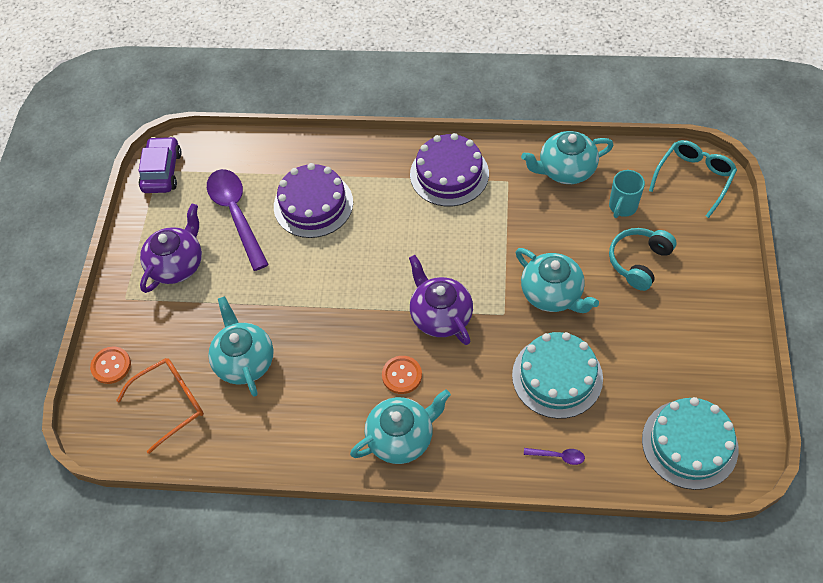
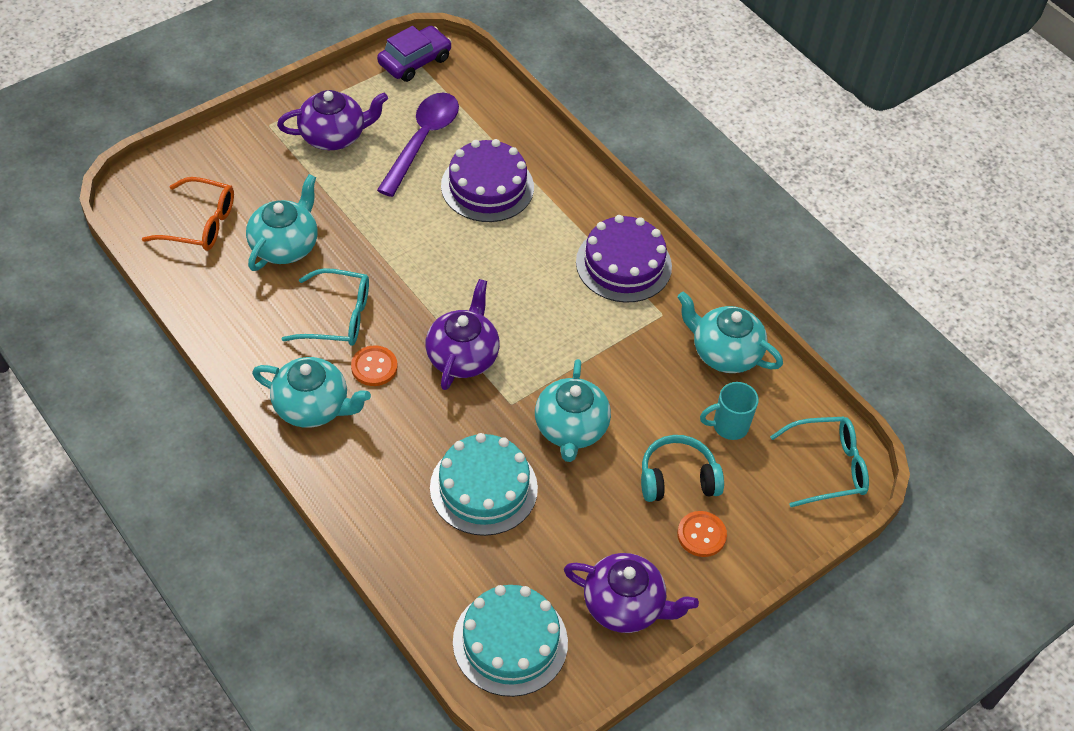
camera: 40 degrees right, 5 degrees down
(111, 366) = (199, 161): orange button -> orange button (701, 535)
(338, 369) = (337, 317): none -> turquoise glasses
(558, 456) = (400, 540): purple spoon -> none
(711, 358) = (625, 605): none -> purple teapot

